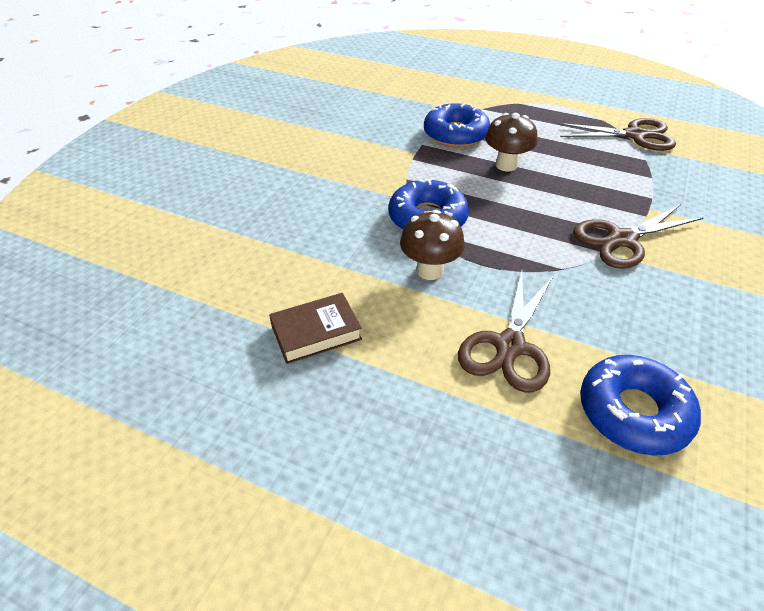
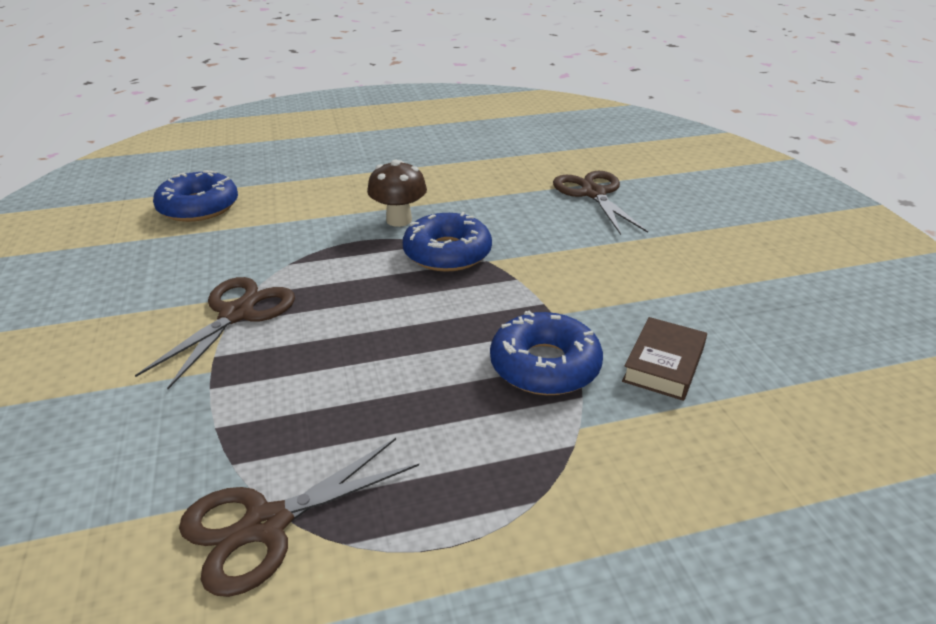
camera: 140 degrees right, 10 degrees down
(316, 332) = (431, 168): brown book -> brown book (664, 364)
(506, 165) = (430, 348): brown mushroom -> none
(509, 346) = (300, 205): brown scissors -> brown scissors (593, 193)

